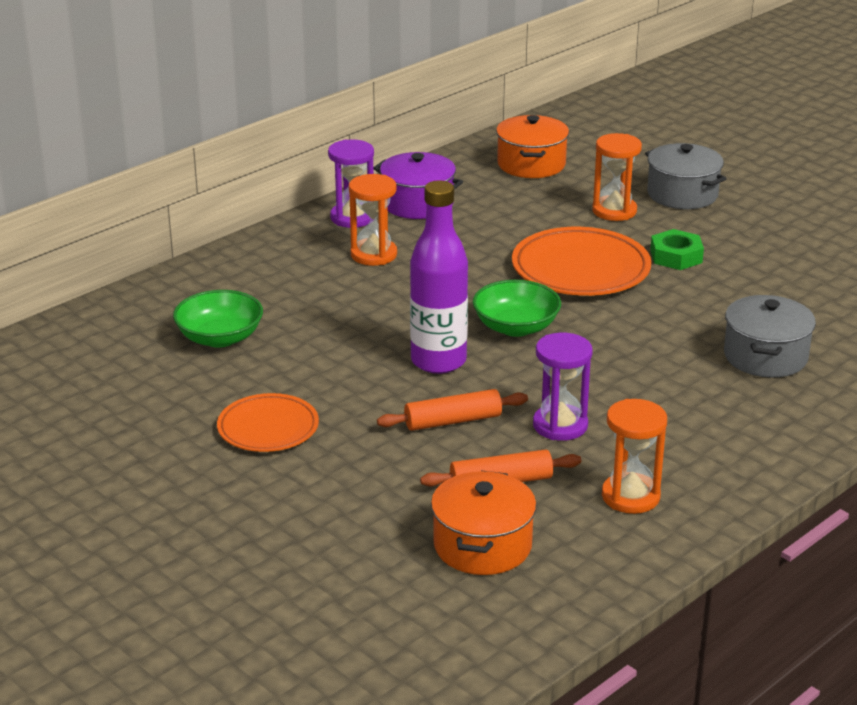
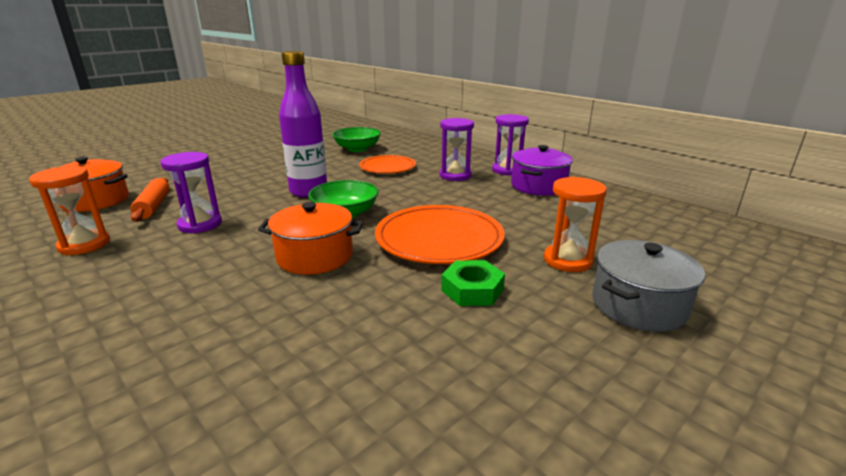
camera: 90 degrees right, 5 degrees down
(268, 428) = (262, 159): orange plate -> orange plate (387, 168)
(373, 255) = (455, 175): orange hourglass -> purple hourglass
(453, 421) = (234, 195): orange rolling pin -> none
(531, 164) = (646, 225): orange pot -> orange pot (315, 256)
(765, 356) = (237, 330): grey pot -> none

